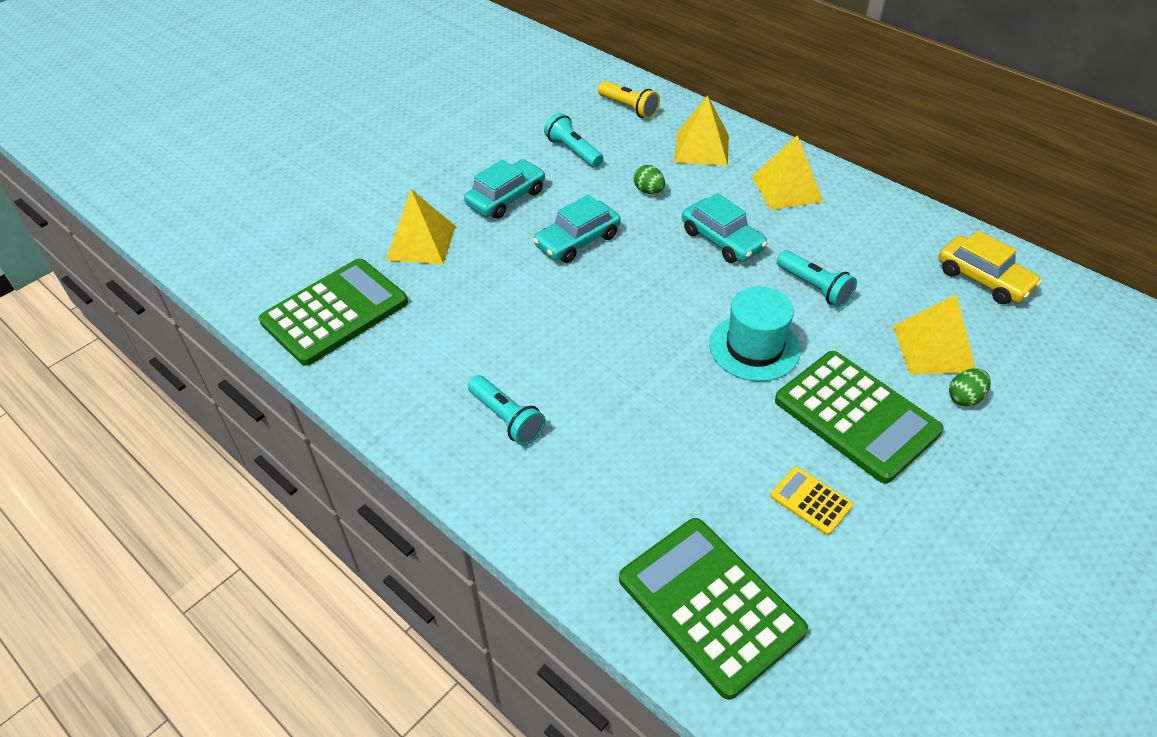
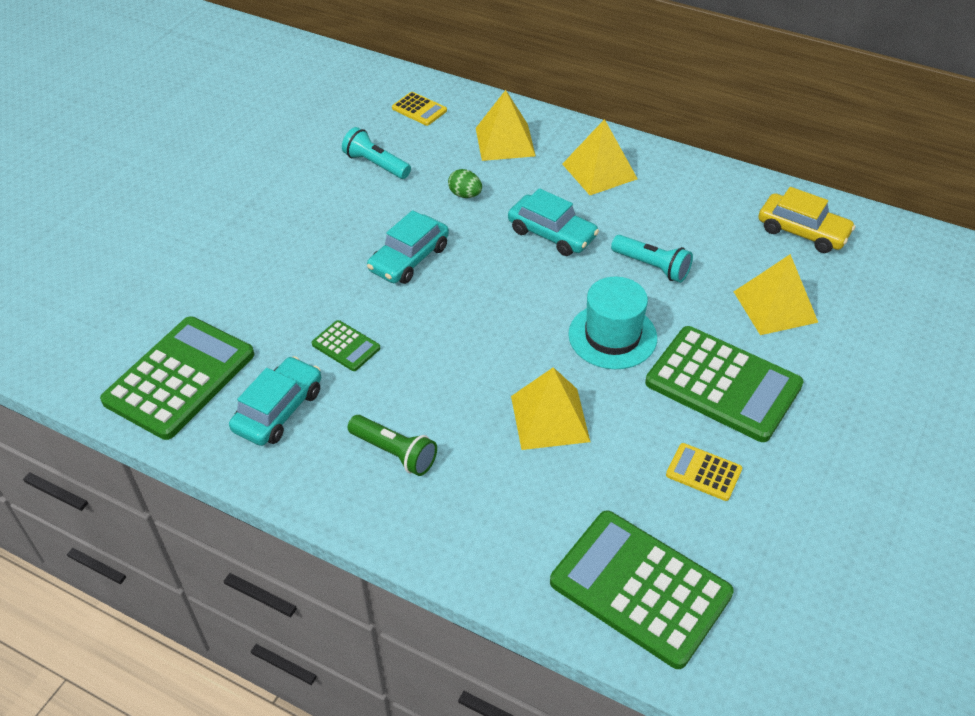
camera: 15 degrees left, 0 degrees up
(421, 242) = (247, 288): yellow pyramid -> yellow pyramid (549, 418)
(493, 311) = (346, 346): none -> green calculator
(506, 198) = (321, 225): turquoise car -> turquoise car (278, 410)
(507, 419) = (395, 453): turquoise flashlight -> green flashlight
(629, 108) = (419, 109): yellow flashlight -> yellow calculator
(964, 397) = (814, 348): green egg -> none

